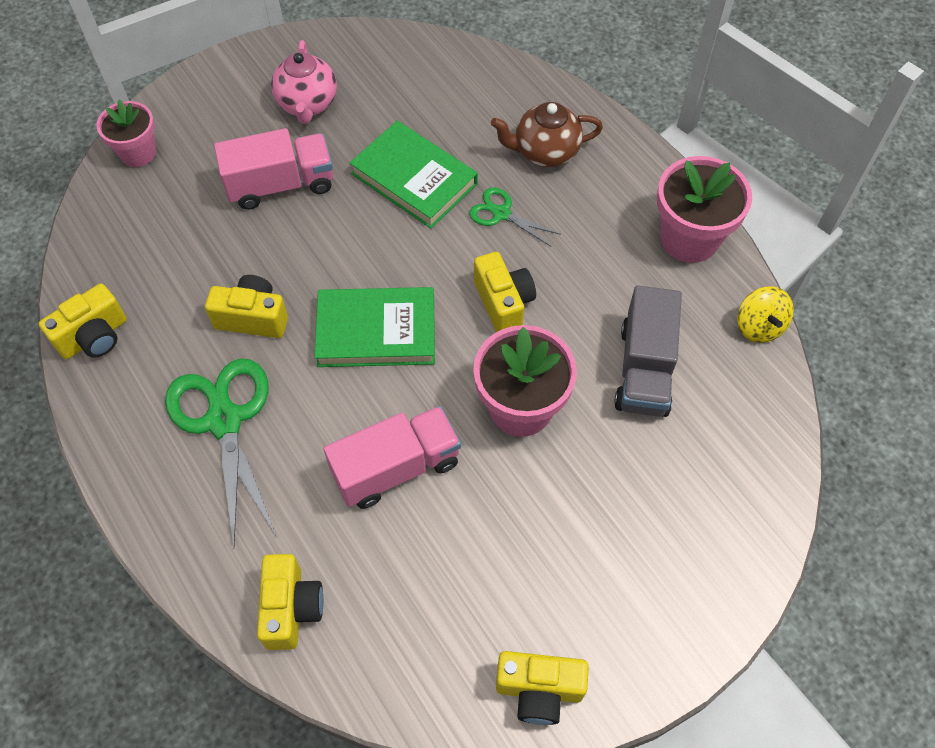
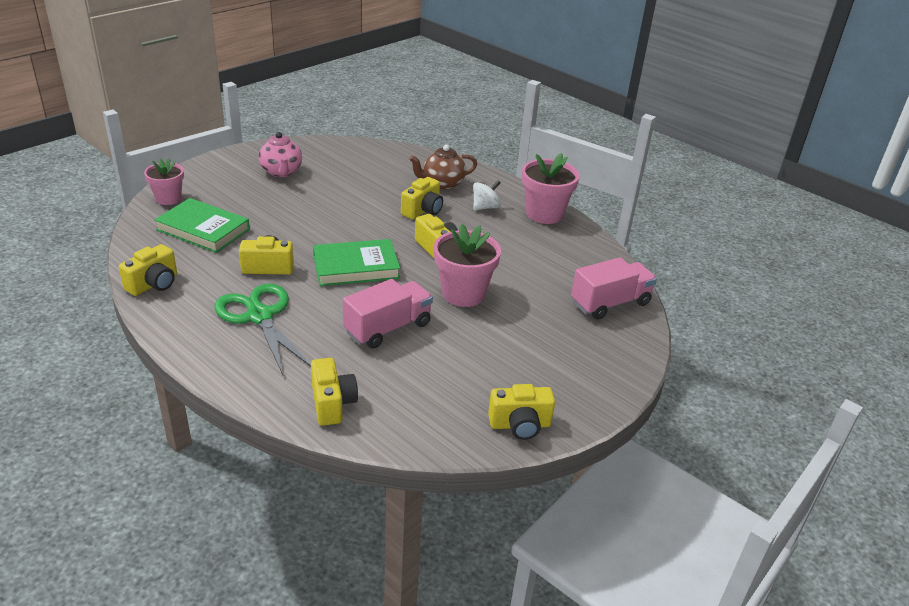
camera: 15 degrees left, 25 degrees down
(281, 185) = (272, 207): pink truck -> pink truck (610, 303)
(414, 179) = (361, 199): green book -> green book (203, 230)
(501, 213) = (423, 211): green scissors -> yellow camera
(599, 214) = (485, 207): none -> white spinning top
(644, 369) = (537, 270): grey truck -> none
(759, 326) = (600, 247): yellow spinning top -> none

